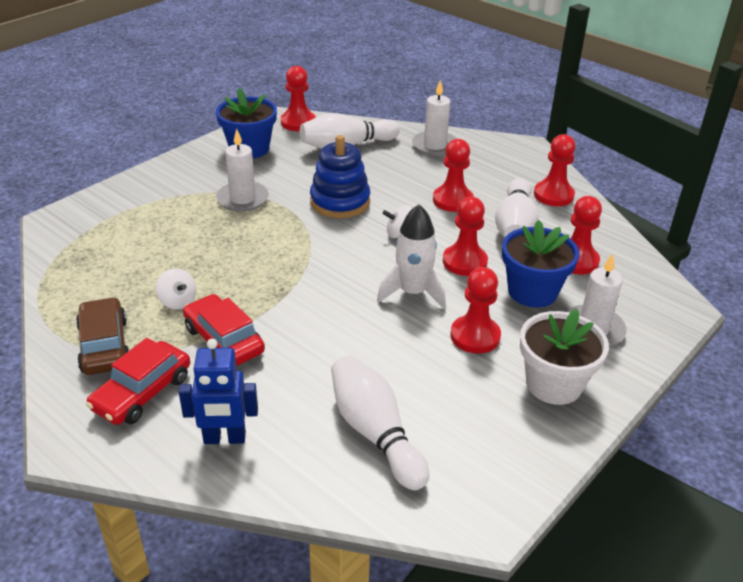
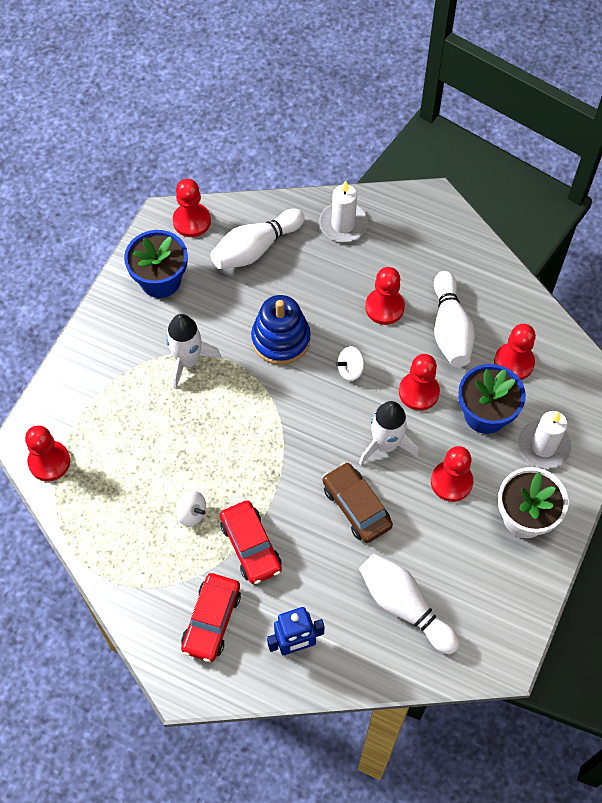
camera: 15 degrees left, 25 degrees up
(105, 346) = (156, 581): brown car -> brown car (356, 506)
(224, 340) = (250, 546): red car -> red car turned 150 degrees counterclockwise
(242, 199) = (188, 361): white candle -> white rocket
(553, 195) = (475, 273): red pawn -> red pawn (49, 462)

